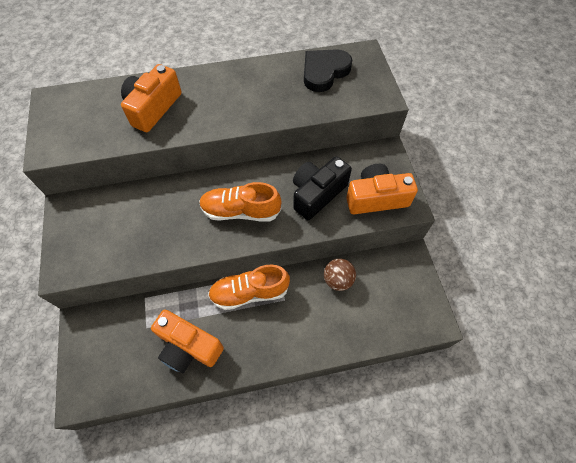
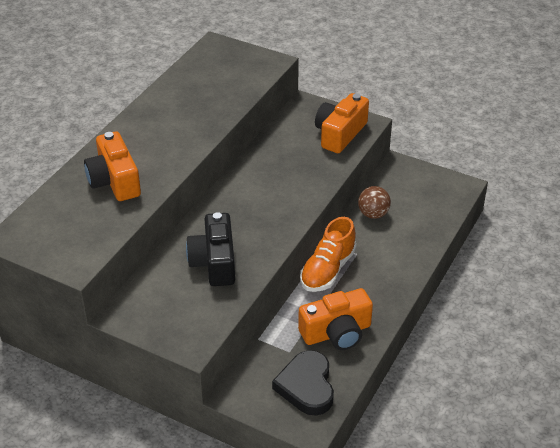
camera: 50 degrees left, 20 degrees down
(240, 211) = (263, 209): orange shoe -> none
(317, 194) = (298, 160): black camera -> black camera (214, 262)
(324, 72) = (206, 73): black heart -> black heart (306, 386)

